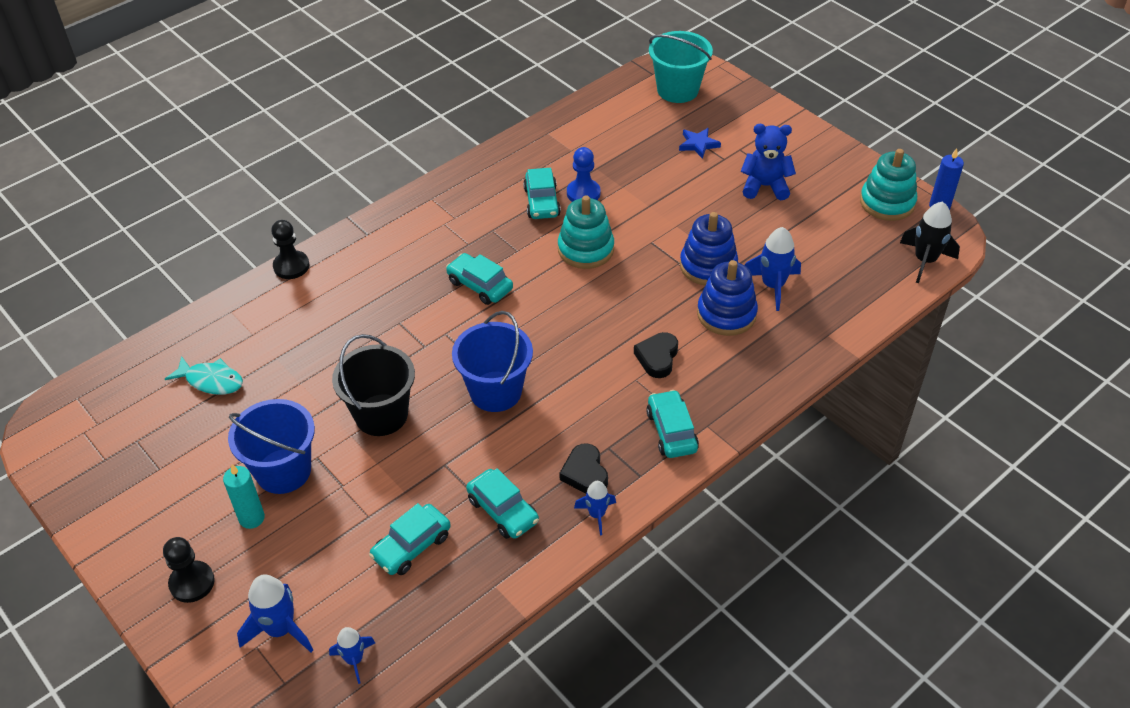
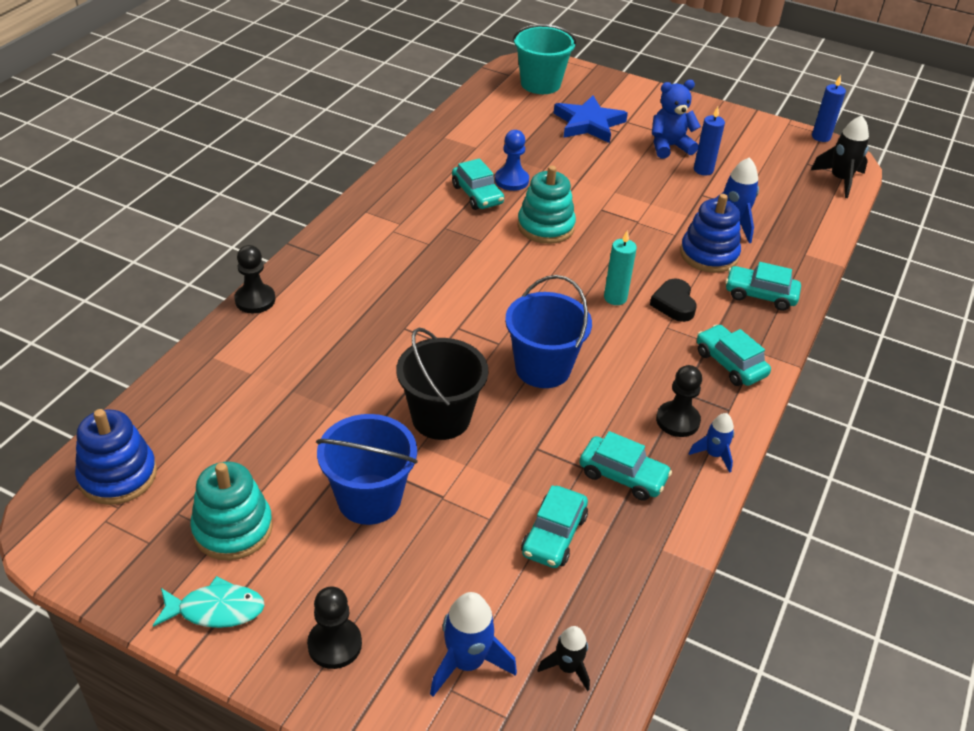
camera: 25 degrees left, 5 degrees down
(211, 381) = (231, 430): turquoise fish -> turquoise fish (216, 610)
(251, 518) = (363, 556): turquoise candle -> turquoise candle (615, 298)
(354, 660) = (567, 667): blue rocket -> black rocket
(480, 285) = (464, 277): turquoise car -> turquoise car (760, 295)
(585, 473) = (677, 420): black heart -> black pawn
(698, 144) = (588, 123): blue star -> blue star, size x1.81
(708, 266) = (665, 219): blue stacking toy -> blue stacking toy (118, 475)
(783, 220) = (703, 170): none -> blue candle
(887, 202) = (778, 141): turquoise stacking toy -> turquoise stacking toy (233, 528)

